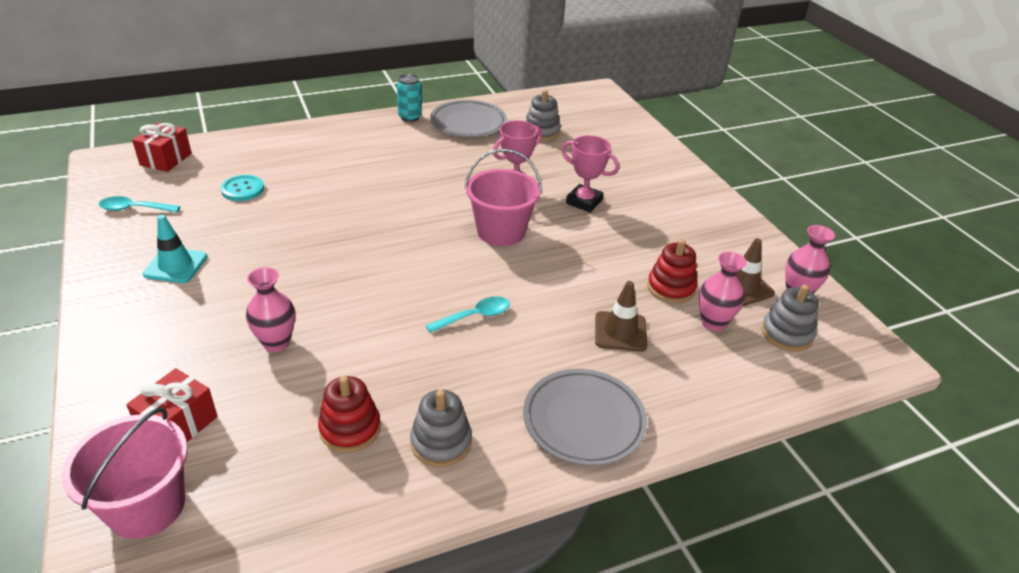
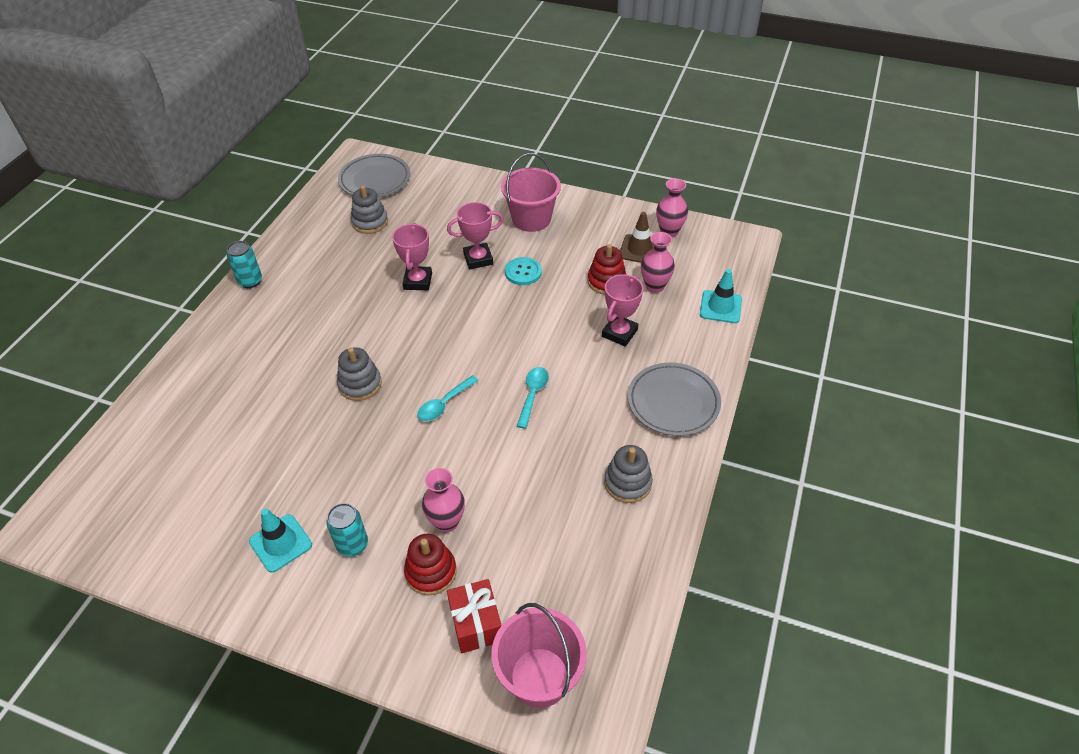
camera: 45 degrees left, 10 degrees up
(134, 209) = (159, 537): turquoise spoon -> turquoise spoon (444, 404)
(166, 159) = (102, 479): red gift -> none
(205, 303) = (352, 545): none -> turquoise can
(242, 189) = (222, 446): turquoise button -> turquoise button (523, 272)
(350, 429) = (572, 524): red stacking toy -> red stacking toy (431, 572)
(468, 123) = (305, 253): grey plate -> grey plate (375, 180)
(501, 231) = (461, 323): pink bucket -> pink bucket (531, 219)
(620, 332) = (619, 333): brown traffic cone -> pink trophy
(759, 387) = (720, 307): none -> turquoise traffic cone
(786, 334) = (694, 263): grey stacking toy -> grey stacking toy (360, 384)

